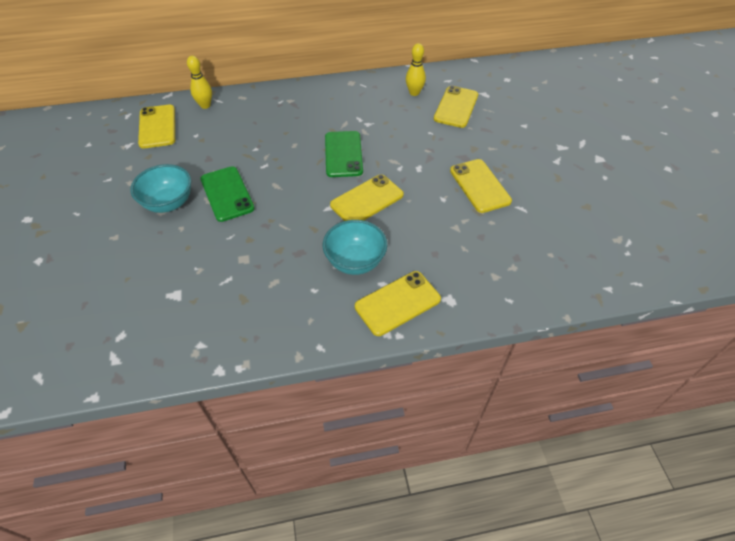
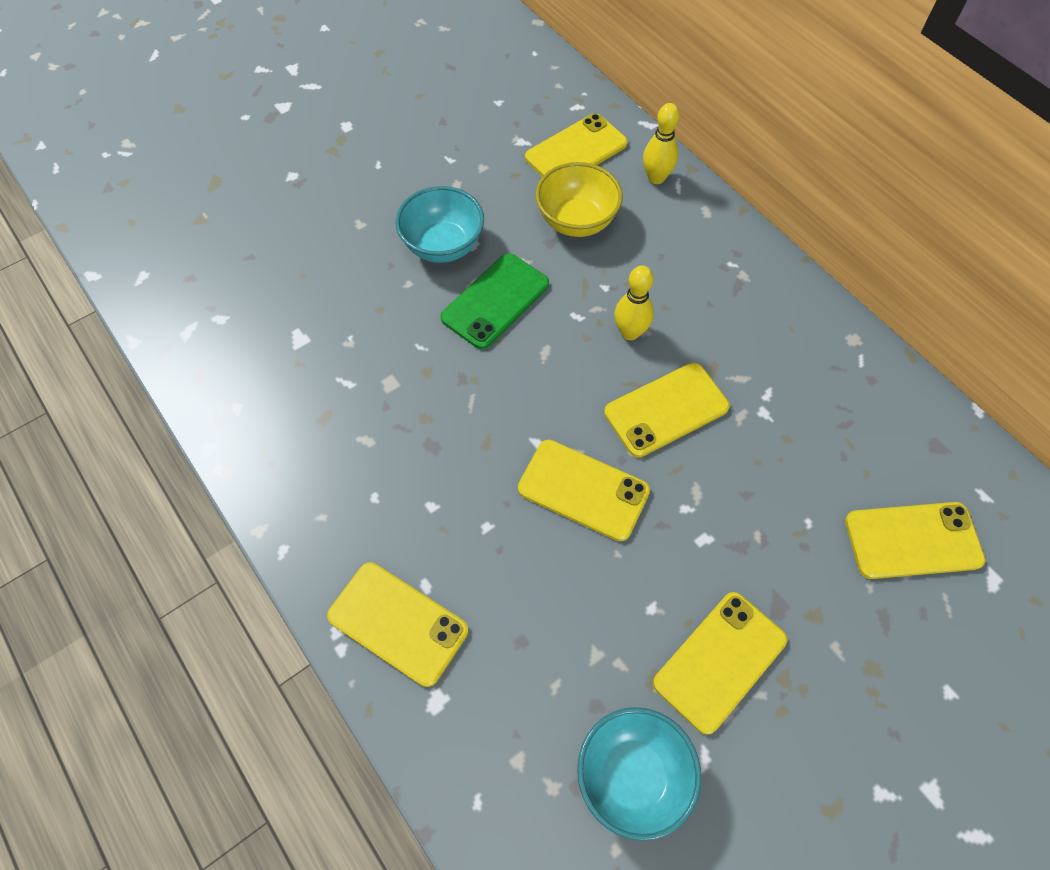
camera: 65 degrees right, 10 degrees up
(204, 143) = (576, 221): none -> yellow bowl
(343, 154) = (666, 410): green phone -> yellow phone
(355, 261) = (450, 528): turquoise bowl -> turquoise bowl (632, 776)
(414, 93) = (901, 451): yellow bowling pin -> yellow bowling pin (630, 332)

